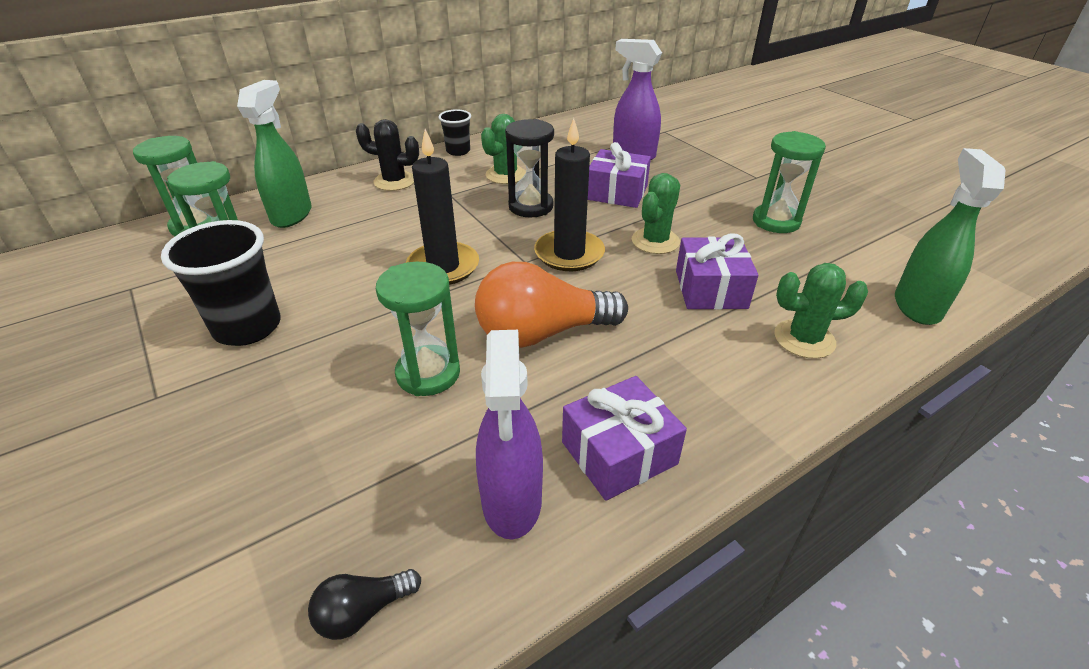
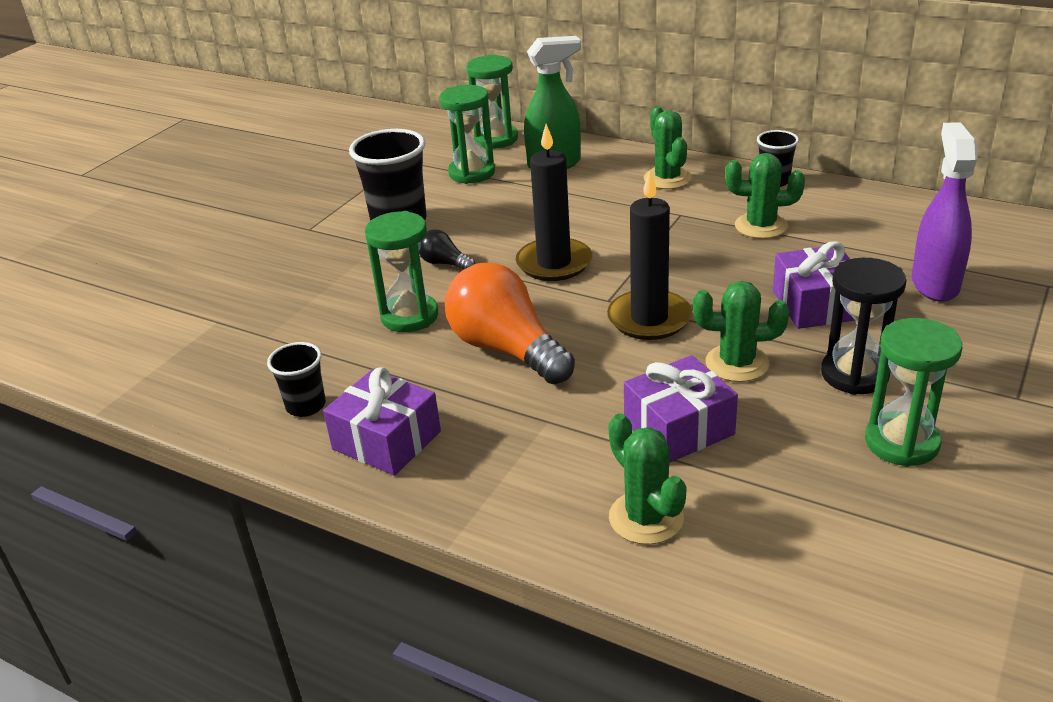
camera: 65 degrees right, 5 degrees down
(363, 611) = (193, 383): black light bulb -> black light bulb (444, 263)
(394, 181) = (667, 179): black cactus -> green cactus
(512, 502) = (306, 406): purple spray bottle -> black cup
(531, 206) = (714, 265): black hourglass -> black hourglass (854, 374)
(917, 306) = (817, 608): green spray bottle -> none

